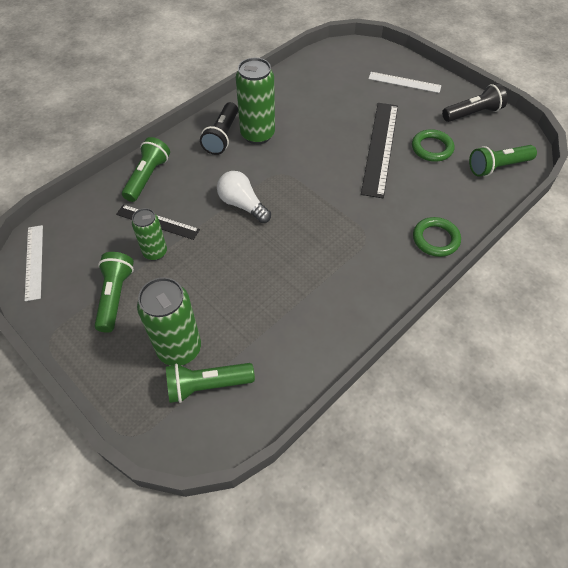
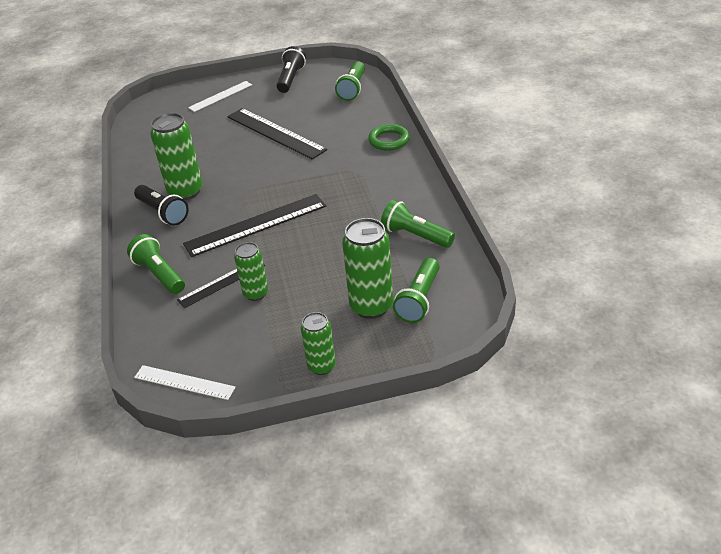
camera: 55 degrees left, 15 degrees down
(86, 348) = (321, 366): none -> green can
(115, 296) = (281, 333): green flashlight -> green flashlight (415, 235)
(242, 205) = (256, 225): white light bulb -> black ruler
(432, 148) = (303, 109): green ring -> none

